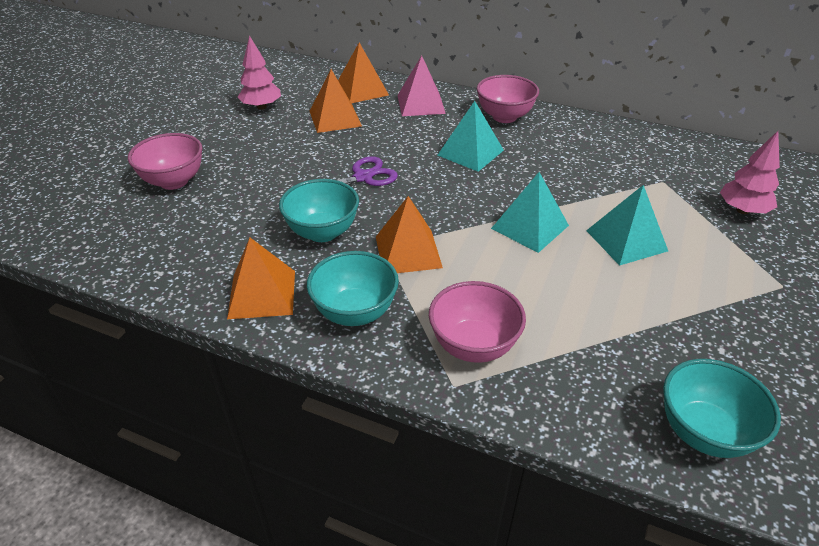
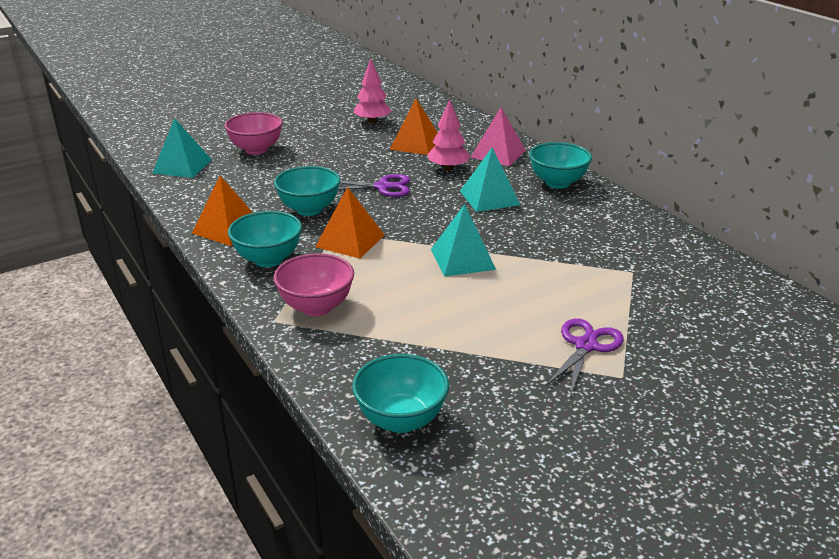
camera: 35 degrees right, 10 degrees down
(361, 90) = (463, 131): orange pyramid -> none
(504, 117) = (557, 183): pink bowl -> turquoise bowl
(626, 240) = (529, 296): turquoise pyramid -> turquoise pyramid (182, 166)
(725, 269) = (586, 346): none -> purple scissors
(742, 210) = (676, 317): pink tree -> pink tree (448, 168)

